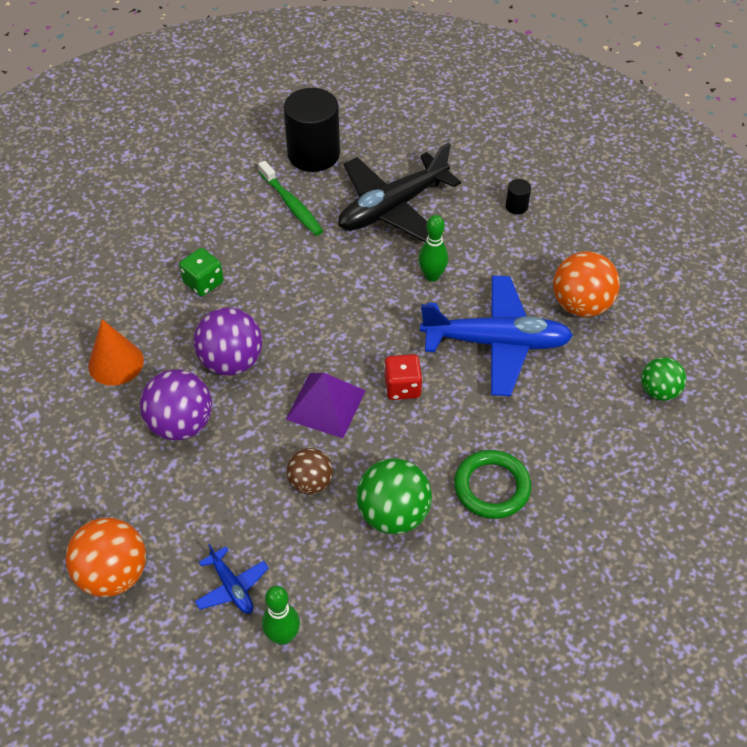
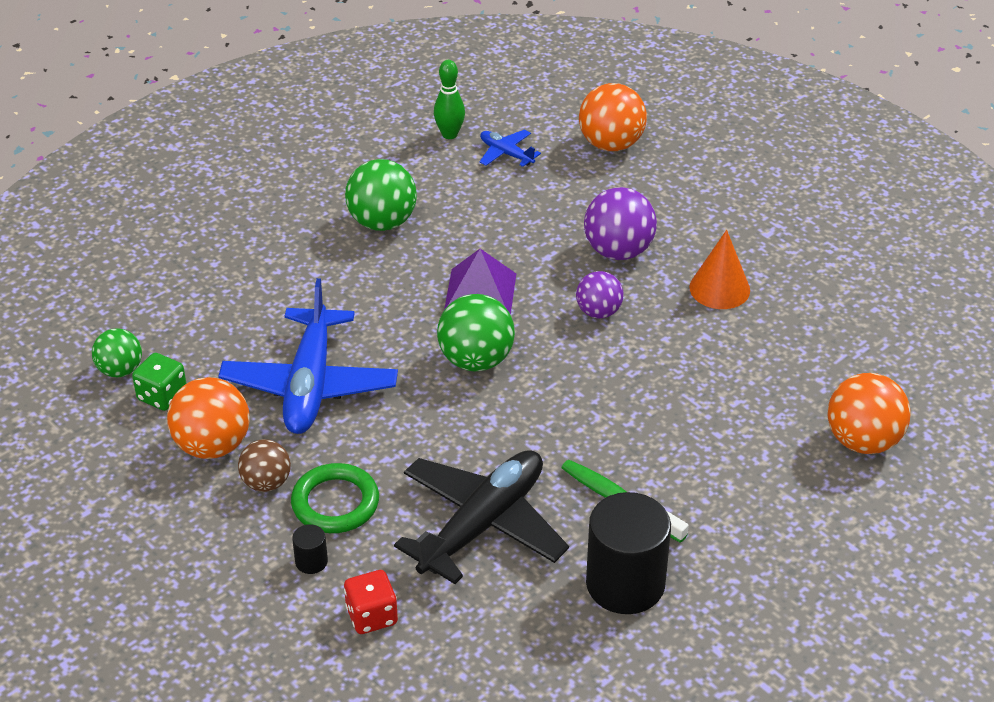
camera: 165 degrees right, 10 degrees down
(97, 212) = (863, 441): none -> orange ball
(203, 283) = (676, 383): green dice -> green dice (162, 396)
(231, 362) = (598, 312): purple ball -> purple ball, size x0.63
(310, 483) = (469, 230): brown ball -> brown ball (266, 483)
(353, 337) = (476, 360): none -> green ball
(402, 387) = (404, 322): red dice -> red dice (371, 616)
(432, 276) = (404, 445): green bowling pin -> none
(492, 487) = (292, 257): green ring -> green ring (335, 503)
(496, 343) = (310, 384): blue plane -> blue plane turned 75 degrees counterclockwise

